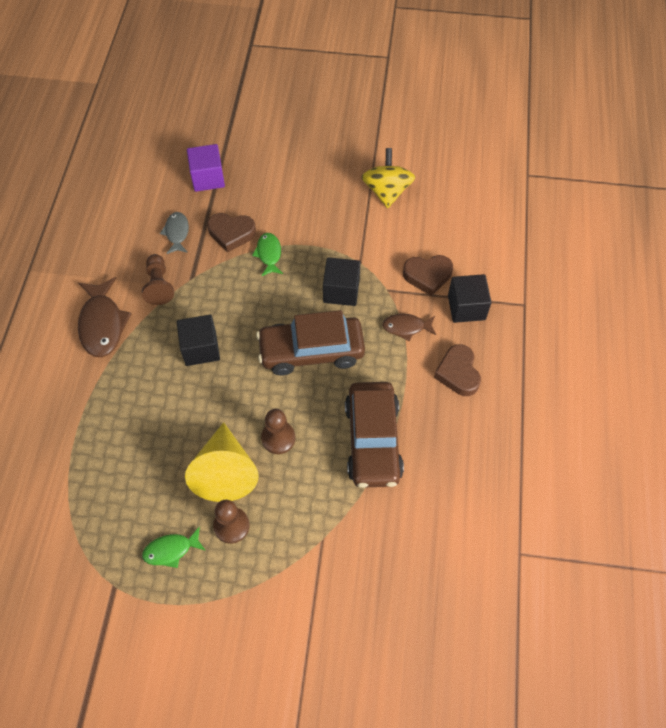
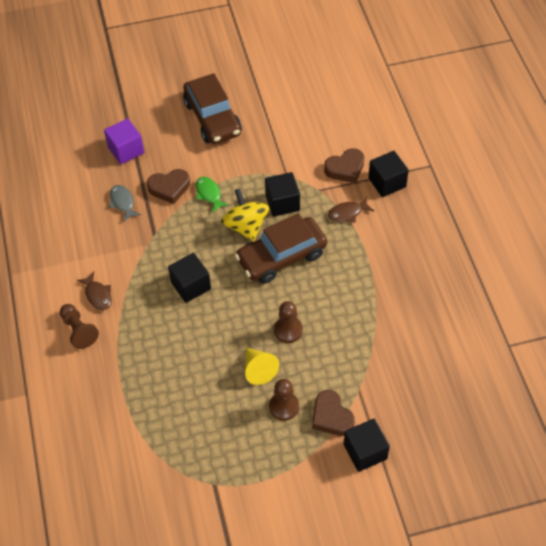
camera: 20 degrees left, 5 degrees down
(102, 324) = (98, 295): brown fish -> brown fish, size x0.58
(159, 285) = (129, 249): brown pawn -> brown pawn (78, 330)
(171, 550) = (245, 441): green fish -> none
(225, 471) = (258, 369): yellow cone -> yellow cone, size x0.62
(295, 617) = (365, 451): none -> black cube
(373, 441) = (362, 306): brown car -> brown car (213, 118)
(387, 191) = (281, 113): yellow spinning top -> yellow spinning top (246, 226)
(458, 373) = (403, 233): brown heart -> brown heart (331, 416)

